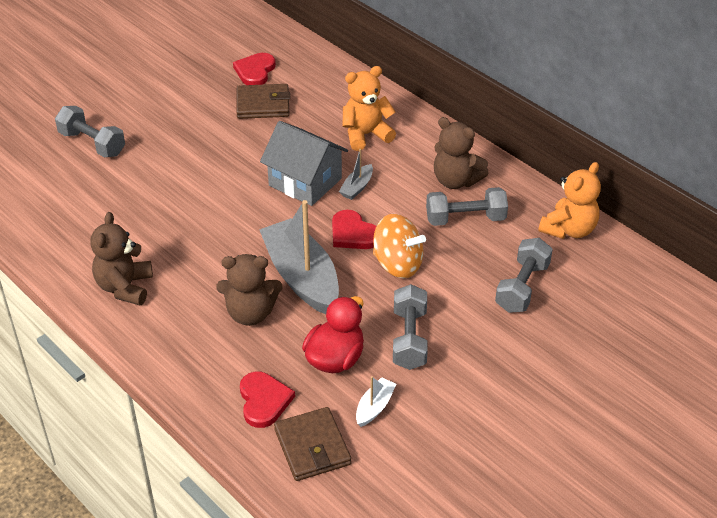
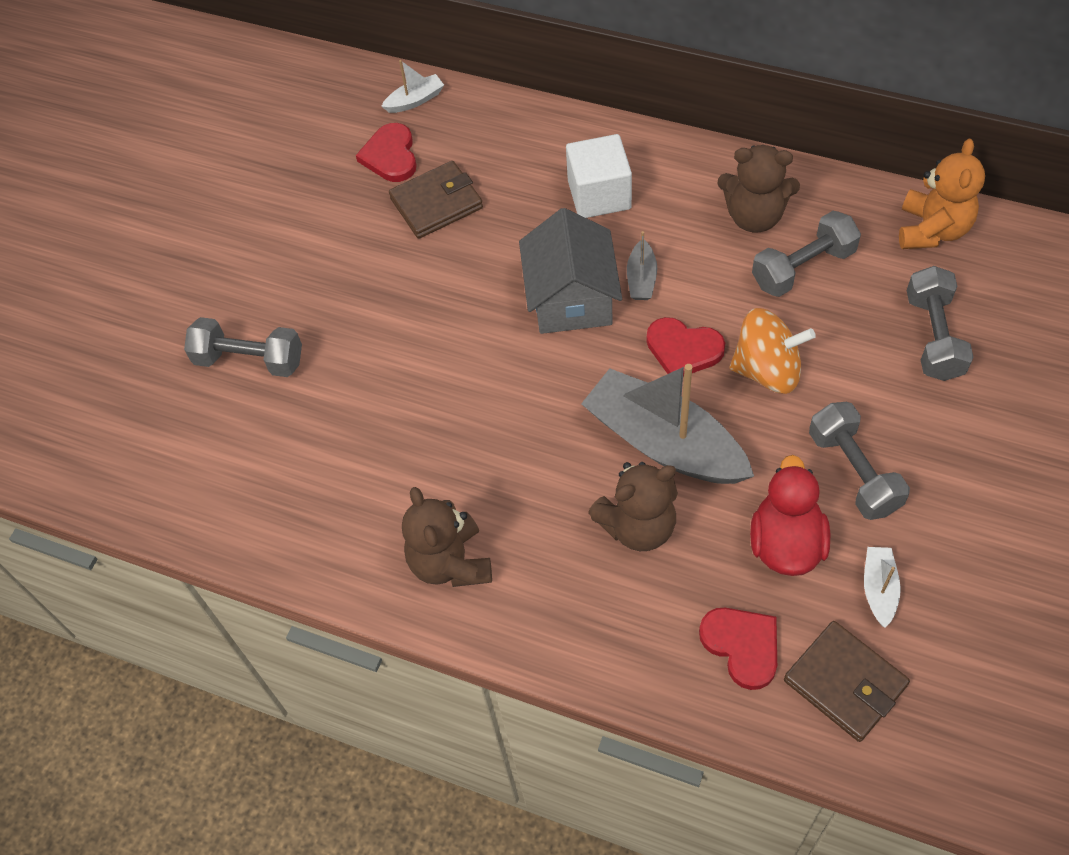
camera: 20 degrees left, 15 degrees up
(292, 48) = (415, 100): none -> white boat
(305, 182) = (571, 298): grey house -> grey house turned 75 degrees clockwise
(366, 135) = (599, 195): orange teddy bear -> white cube

